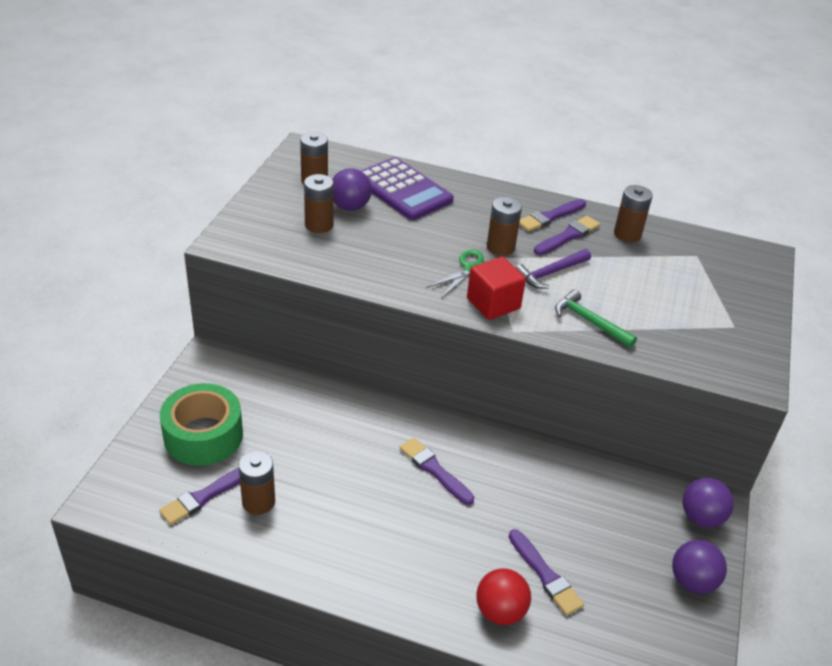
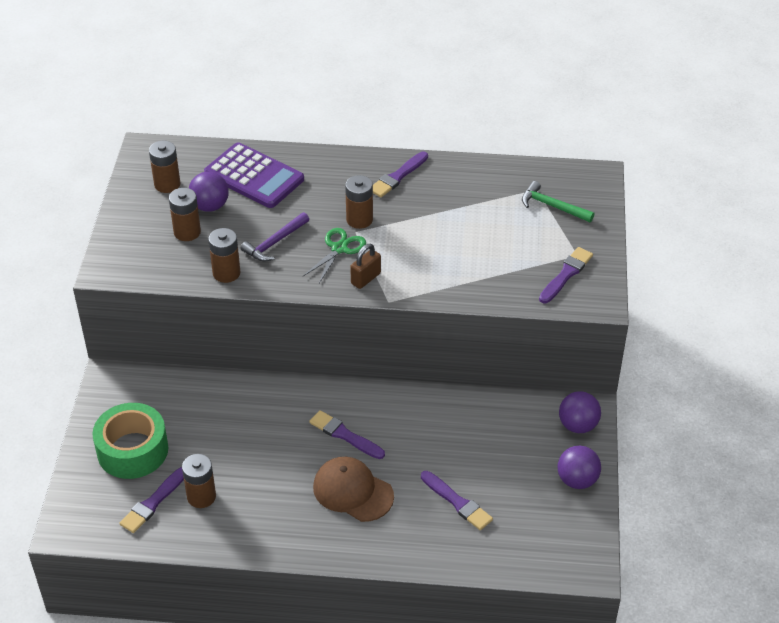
camera: 10 degrees left, 5 degrees up
(427, 534) = (353, 491): none -> brown cap
(493, 303) = (365, 278): red cube -> brown padlock
(500, 611) = (426, 539): red ball -> none
(550, 273) = (409, 237): purple hammer -> purple hammer (274, 243)
(568, 236) = (418, 194): purple brush -> purple brush (566, 274)
(589, 321) = (452, 277): green hammer -> green hammer (552, 206)
(627, 234) = (471, 180): brown battery -> brown battery (226, 273)

